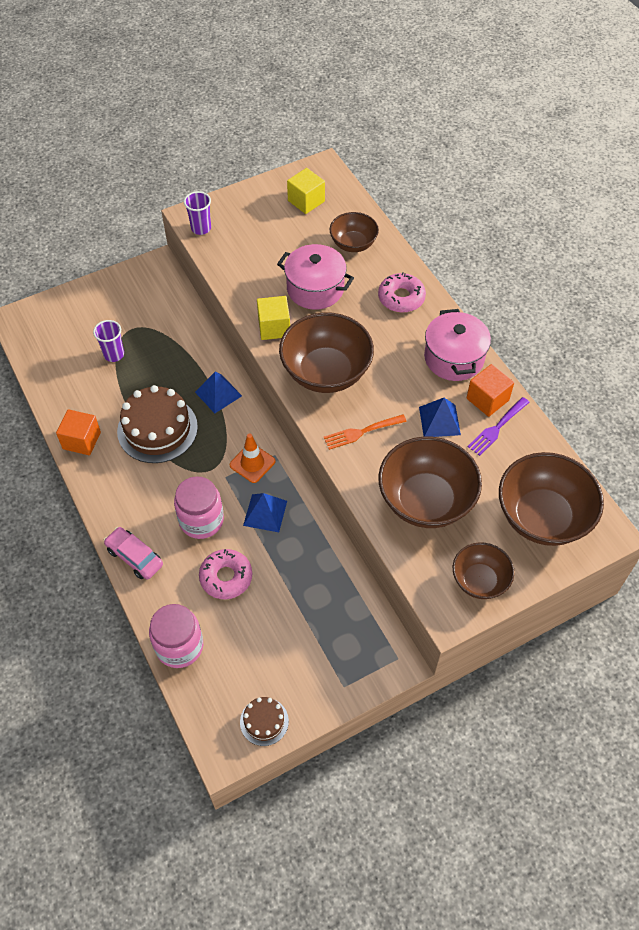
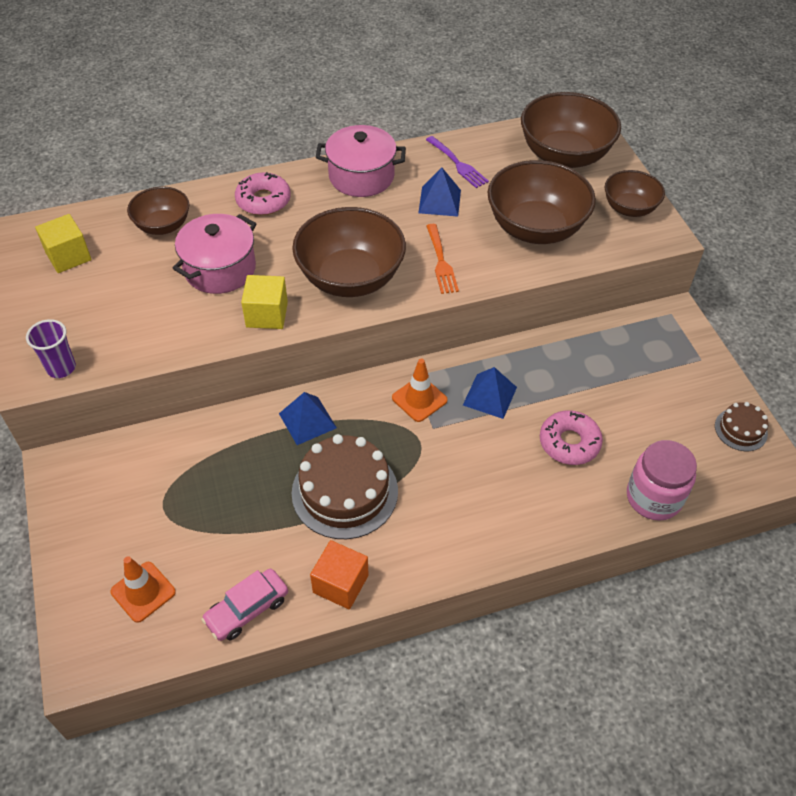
camera: 80 degrees left, 5 degrees down
(68, 335) = (143, 592): none -> orange traffic cone
(114, 354) = (202, 533): purple cup -> none
(134, 557) = (532, 533): pink car -> pink car (247, 609)
(201, 520) = (490, 458): pink jar -> none
(487, 399) = (421, 163): orange cube -> none

